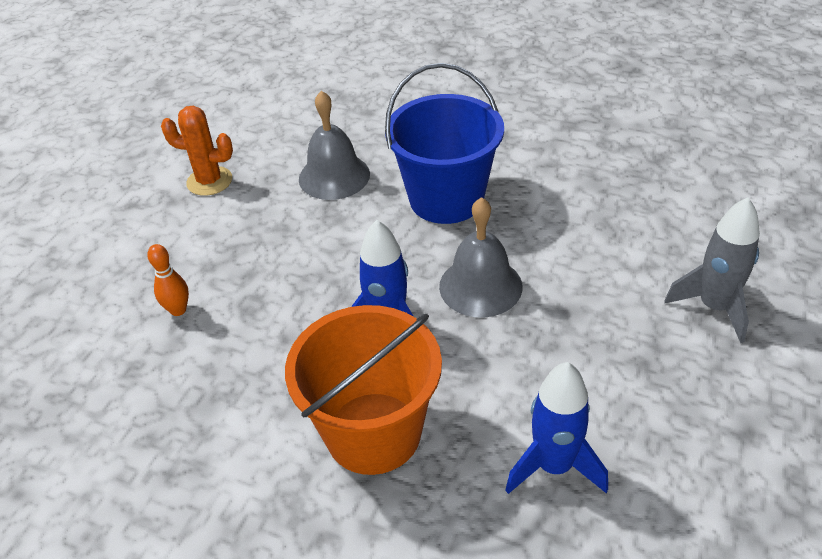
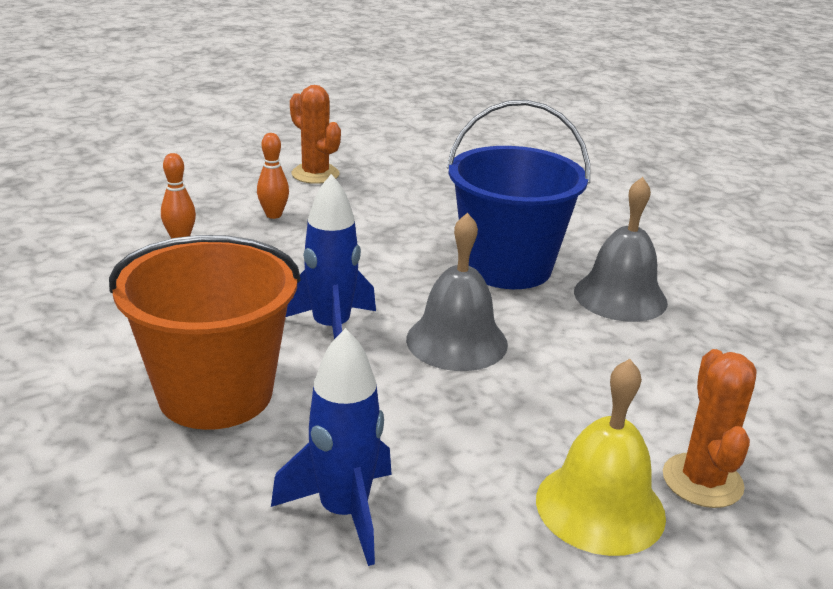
camera: 30 degrees right, 15 degrees down
(224, 242) = (273, 215): none -> orange bowling pin
(334, 176) = (423, 211): grey bell -> grey bell (620, 296)
(682, 362) = (600, 507): none -> yellow bell
(714, 307) = (702, 481): grey rocket -> orange cactus

